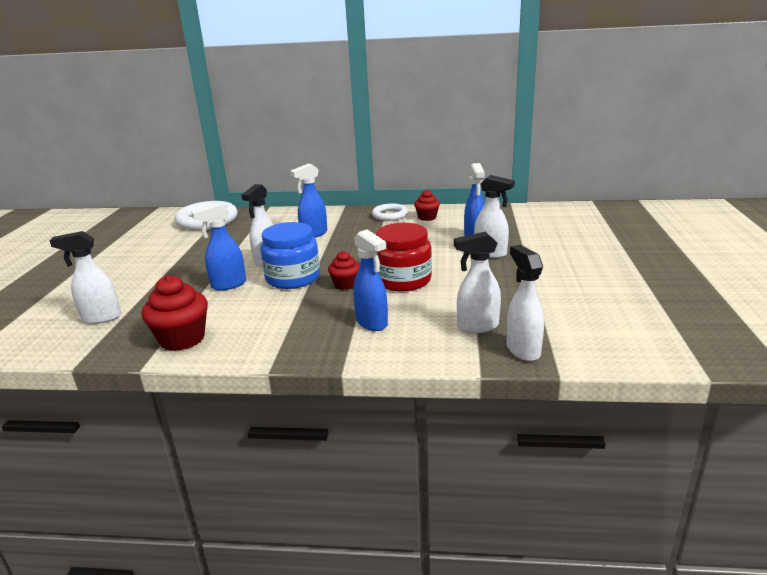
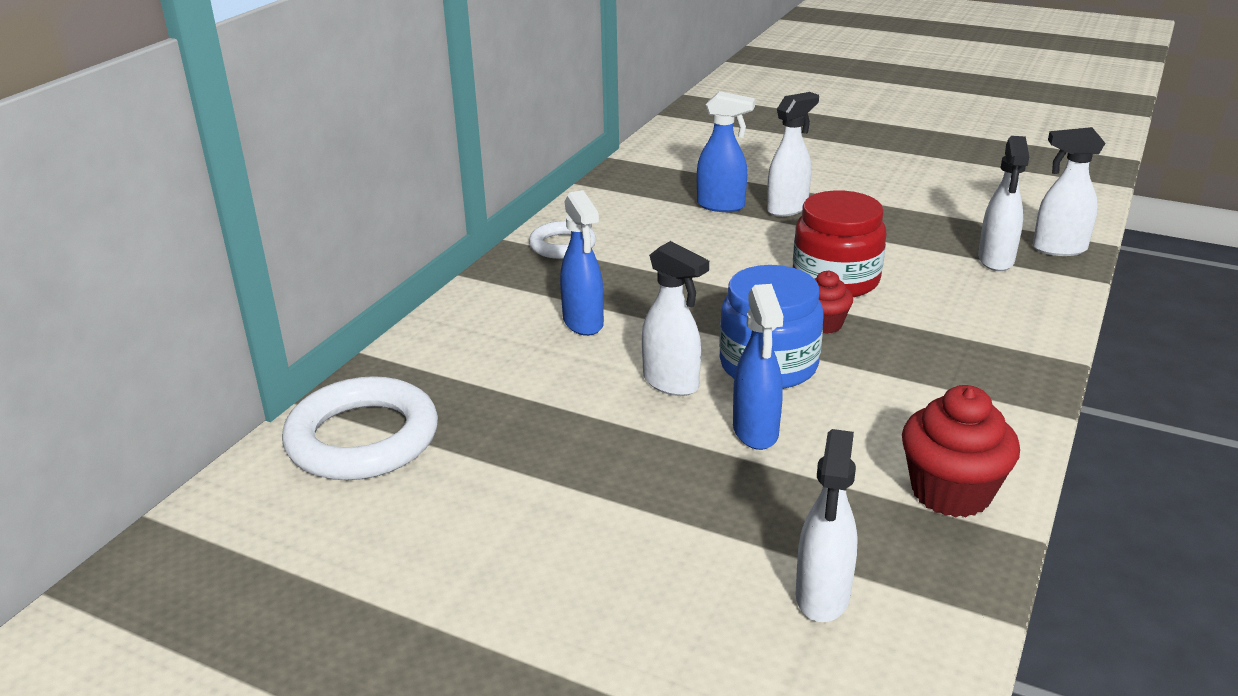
camera: 70 degrees left, 5 degrees up
(372, 323) = (960, 323): blue spray bottle -> none
(427, 217) = (606, 220): red cupcake -> none

